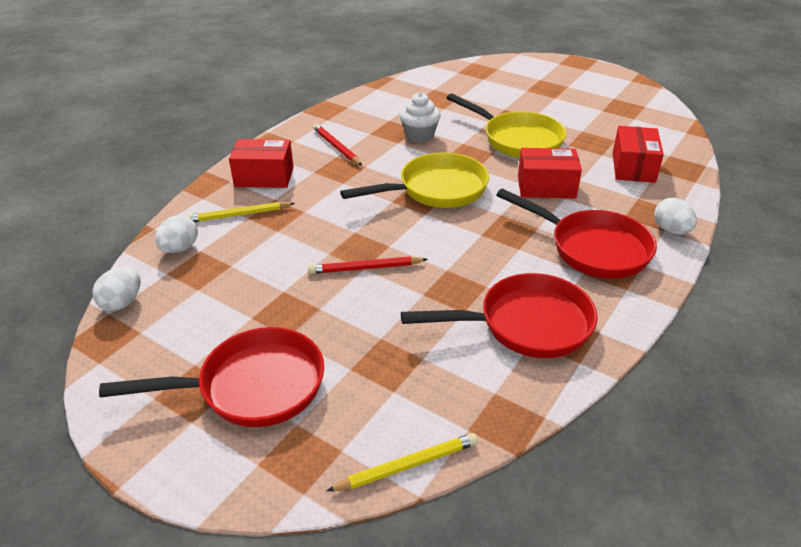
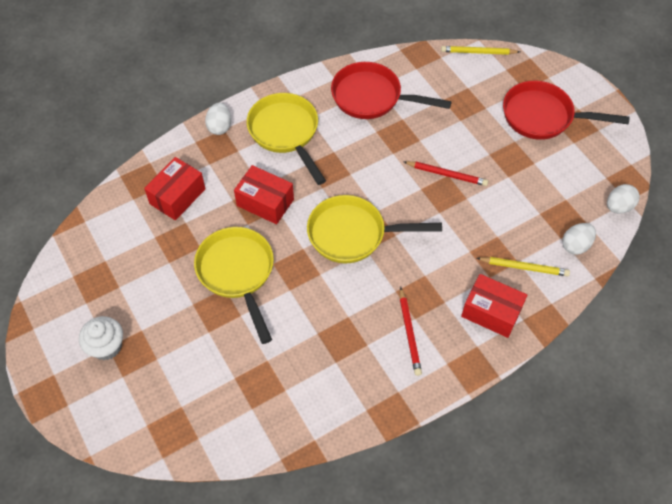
camera: 155 degrees left, 20 degrees up
(419, 135) = (321, 319): white cupcake -> white cupcake (106, 346)
(592, 248) = (286, 133): red pan -> yellow pan

